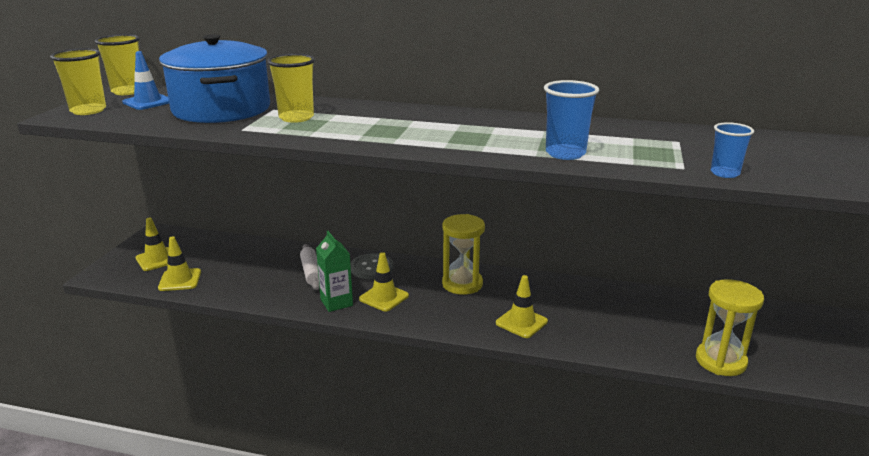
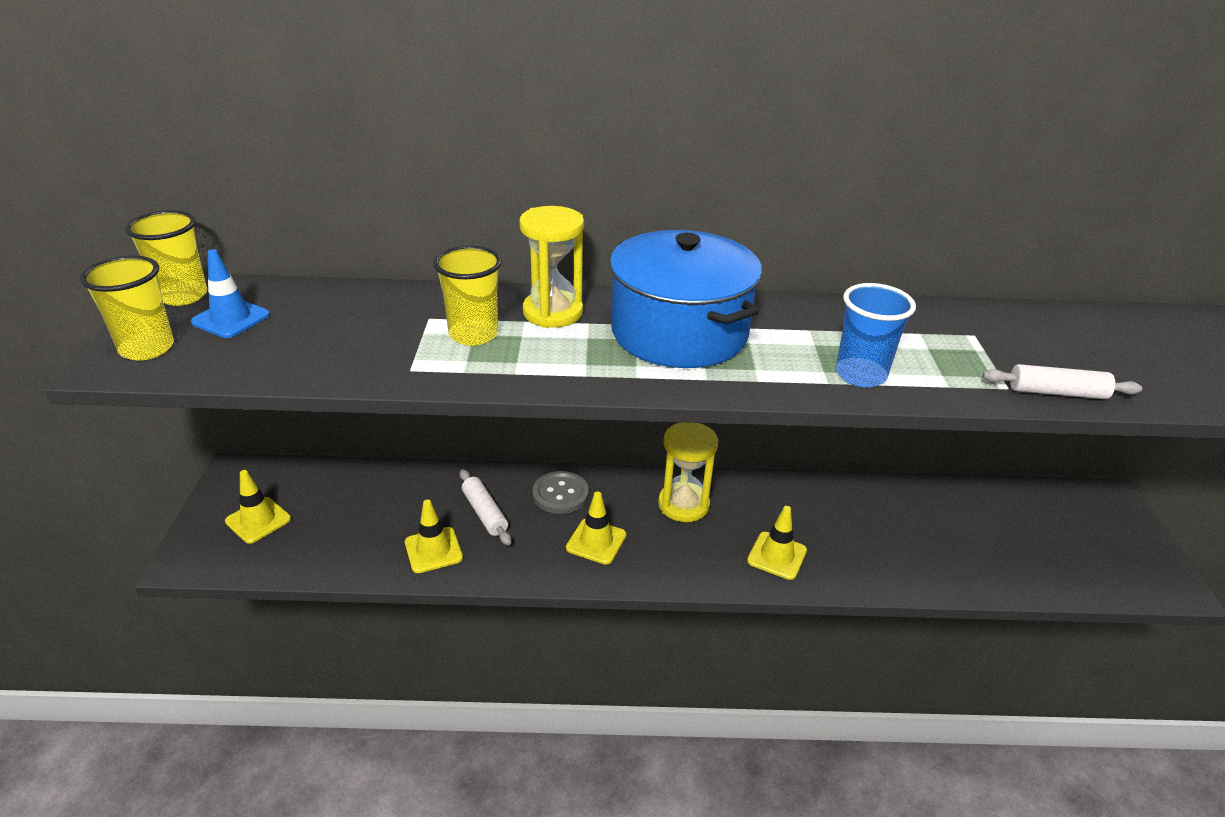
camera: 15 degrees left, 10 degrees up
(180, 280) = (308, 553): yellow traffic cone -> yellow traffic cone (433, 550)
(221, 109) = (354, 325): blue pot -> blue pot (679, 332)
(336, 302) = (539, 559): green carton -> none
(720, 361) = (1011, 578): yellow hourglass -> yellow hourglass (553, 312)
(724, 173) = (1056, 392): blue cup -> white rolling pin

